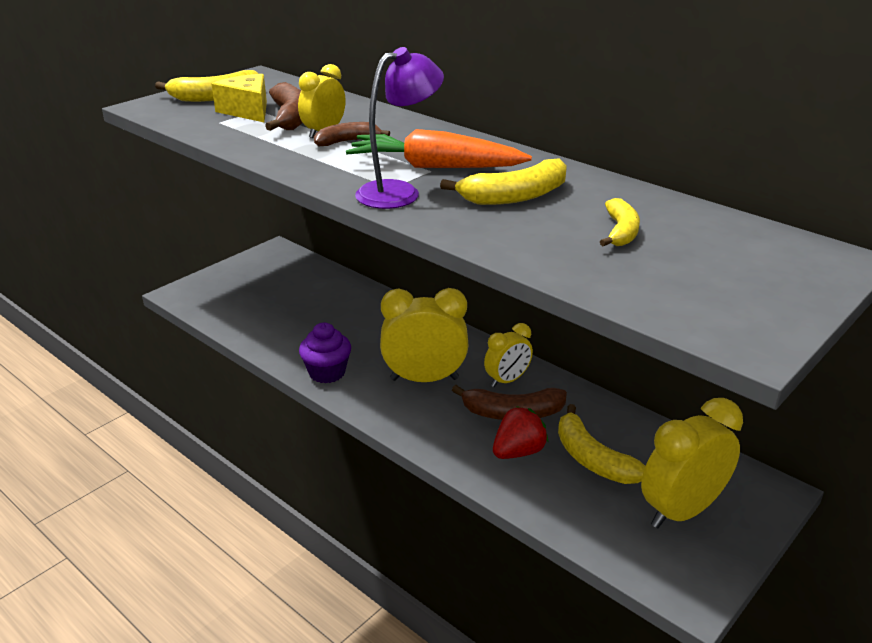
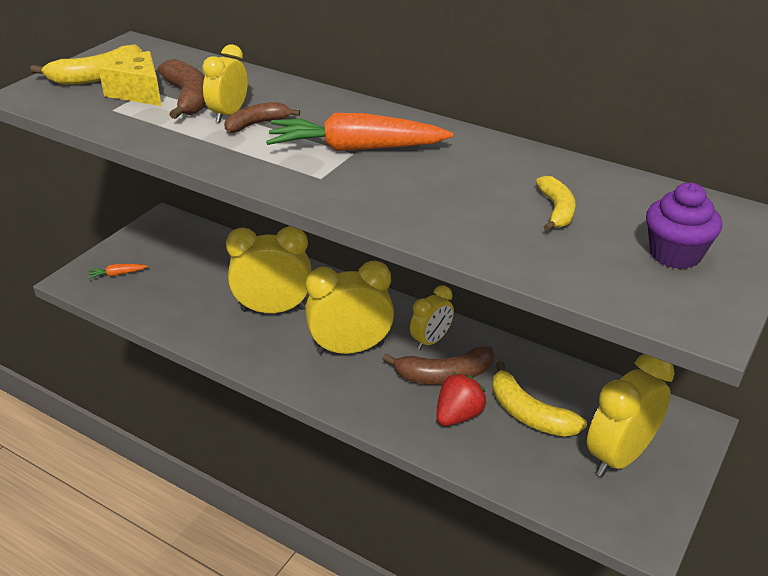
camera: 10 degrees left, 5 degrees up
(220, 292) = (117, 274): none -> orange carrot
(327, 372) = (251, 353): purple cupcake -> purple cupcake (675, 254)
(358, 336) = (273, 309): none -> yellow clock
(399, 192) = (330, 182): purple lamp -> none
(515, 196) = (445, 177): yellow banana -> none

